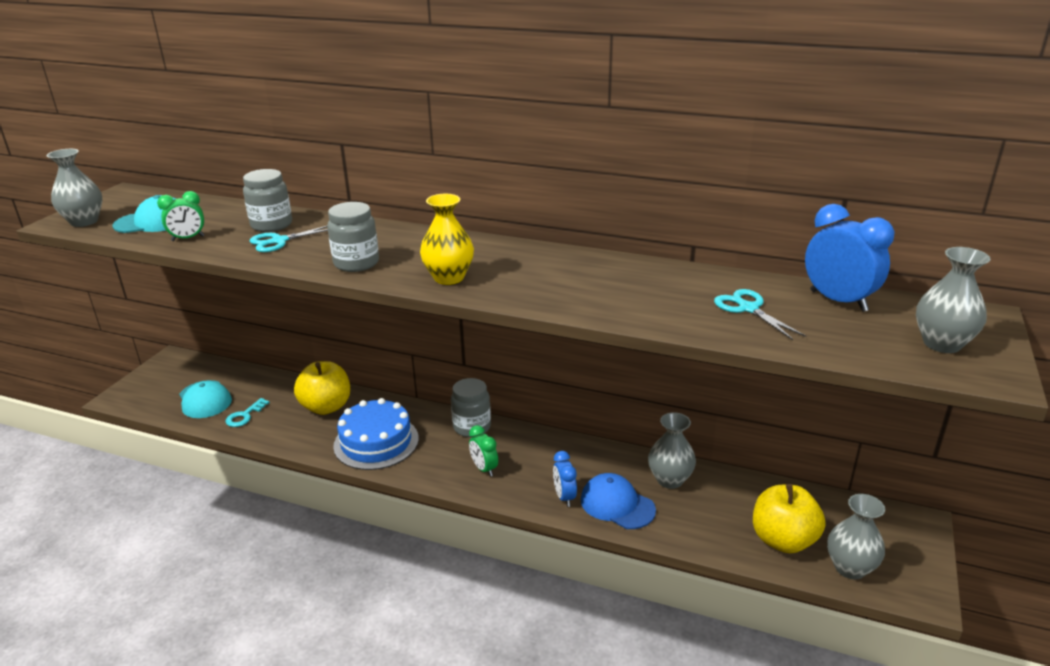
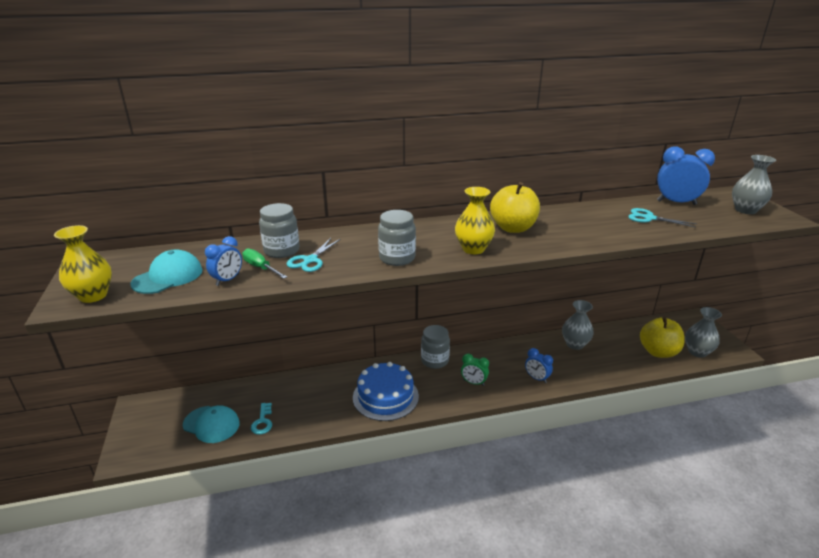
camera: 35 degrees left, 0 degrees up
(84, 221) = (93, 295): grey vase -> yellow vase
(188, 238) = (227, 280): green clock -> blue clock
(229, 235) = (260, 268): none -> green screwdriver
(326, 407) = (319, 388): yellow apple -> yellow apple (513, 228)
(617, 505) = (567, 370): blue cap -> none

